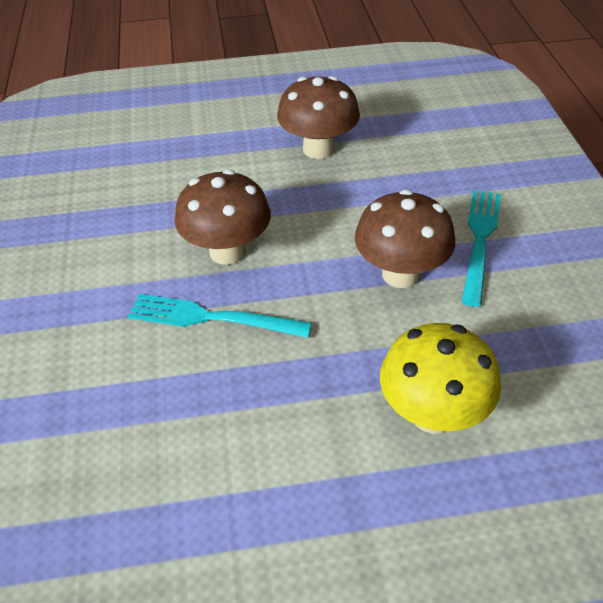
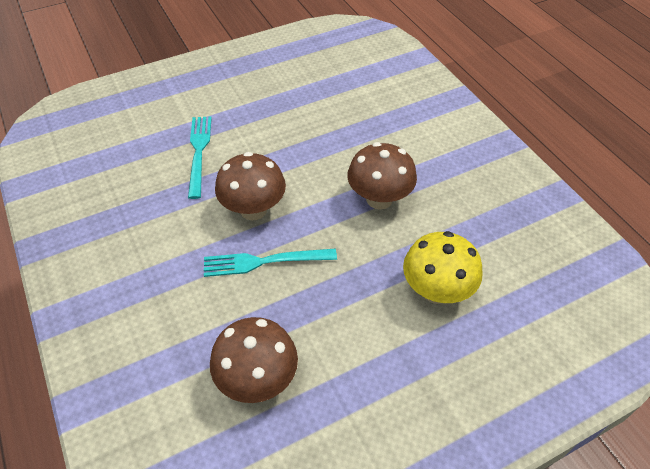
camera: 20 degrees left, 5 degrees up
(318, 149) = (285, 116): brown mushroom -> brown mushroom (257, 379)
(480, 240) = (421, 163): turquoise fork -> turquoise fork (199, 152)

